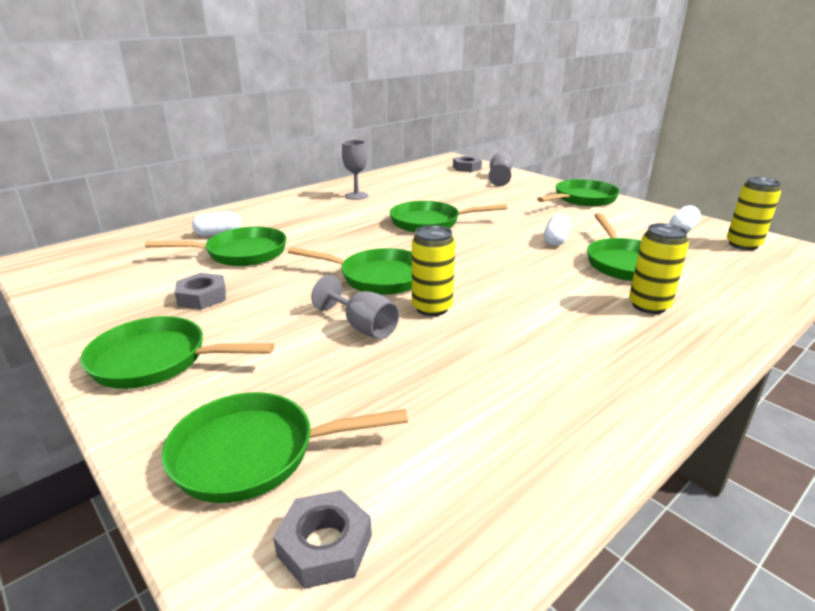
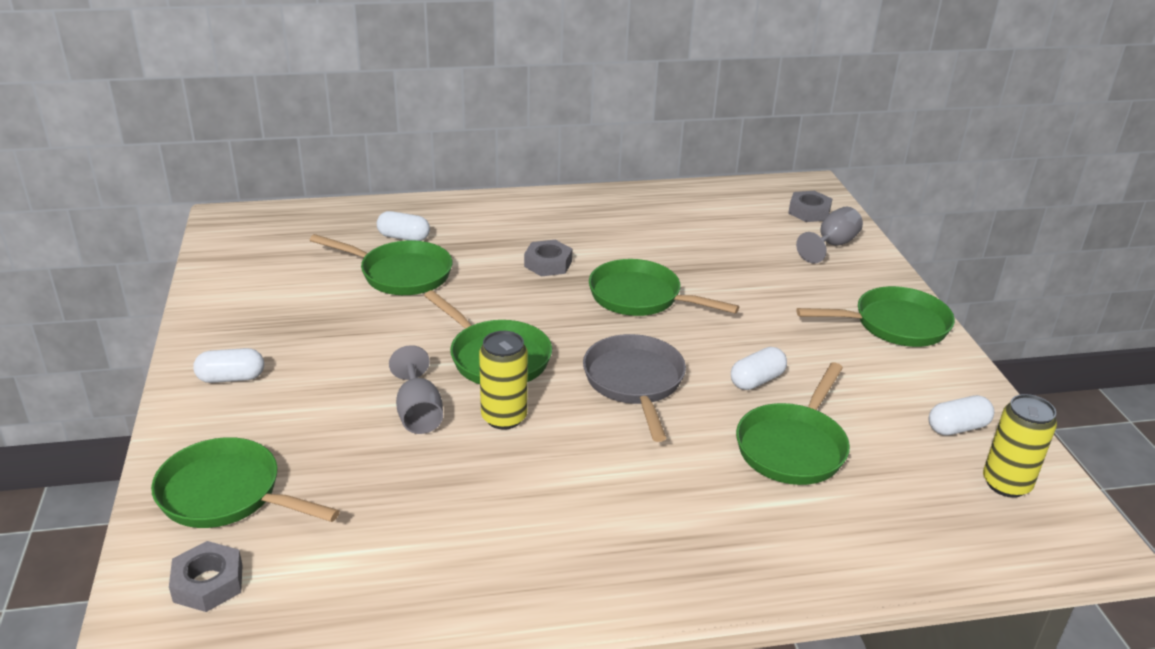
camera: 30 degrees right, 5 degrees up
(157, 360) = (231, 378): green pan -> white capsule
(202, 297) = (319, 320): grey nut -> grey nut (548, 264)
(356, 196) = (605, 222): grey goblet -> none
(489, 262) = (635, 382): none -> grey pan
(649, 305) = (733, 512): yellow can -> none

